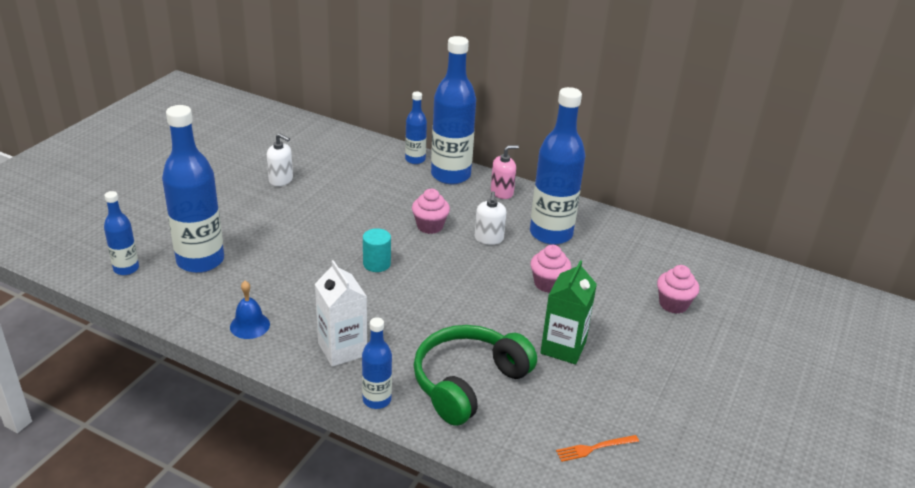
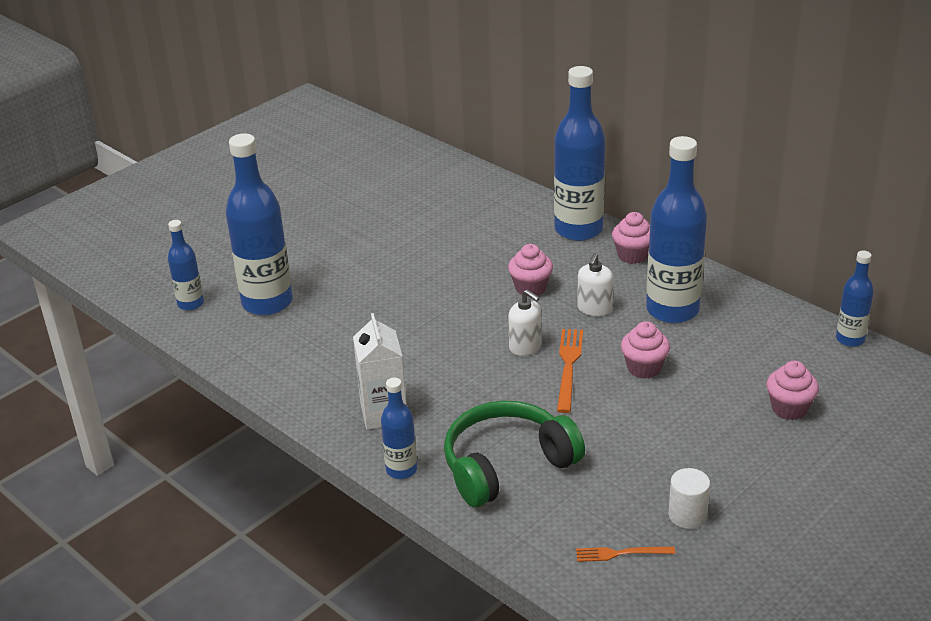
camera: 20 degrees right, 0 degrees up
(250, 325) = (296, 376): blue bell -> none
(281, 180) = (381, 220): white soap dispenser -> white soap dispenser (525, 347)
(376, 264) = (454, 325): turquoise cylinder -> none
(415, 159) = (543, 207): blue bottle -> blue bottle (850, 339)
(487, 289) = (568, 366): none -> orange fork
(502, 192) = (632, 255): pink soap dispenser -> pink cupcake
(563, 347) = (631, 441): green carton -> none
(634, 405) = (687, 515): none -> white cylinder

